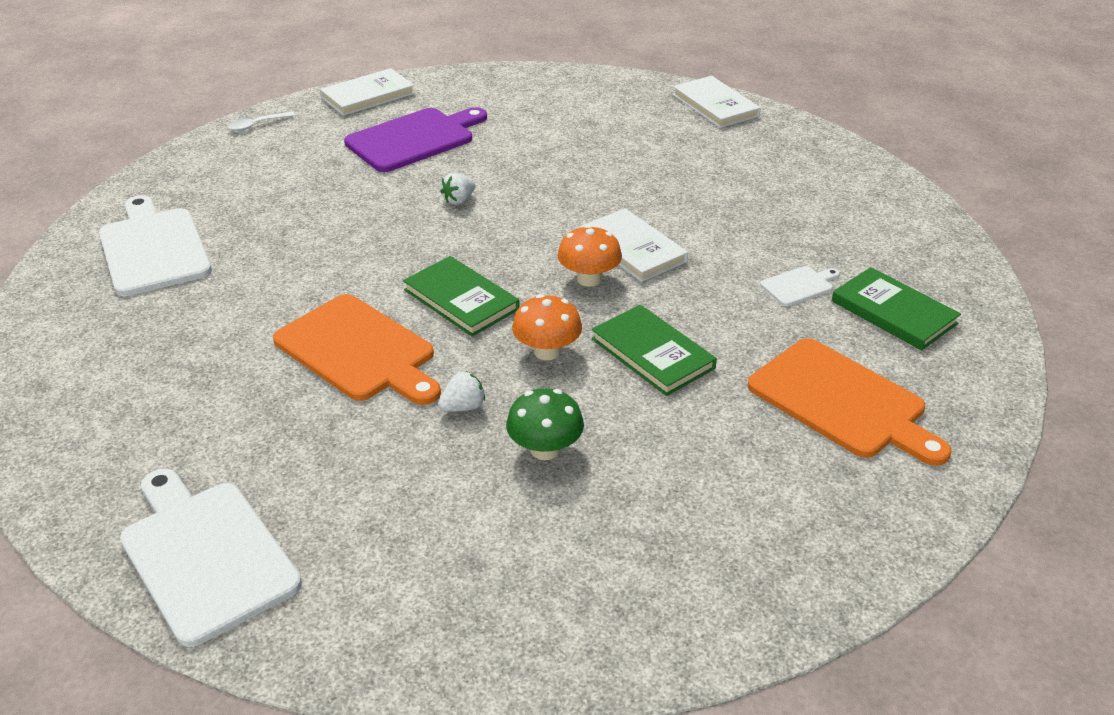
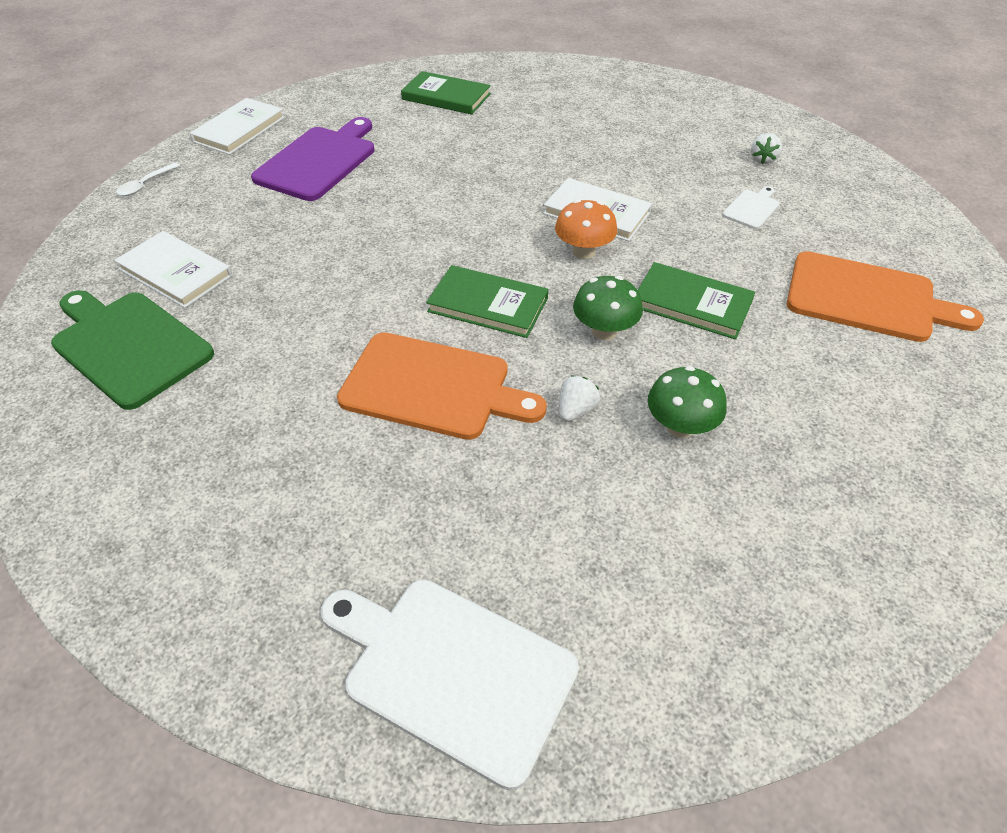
camera: 25 degrees left, 10 degrees up
(153, 248) = (128, 346): white cutting board -> green cutting board
(459, 200) = (408, 209): white strawberry -> white strawberry (763, 159)
(547, 351) = (604, 331): orange mushroom -> green mushroom
(715, 105) = (558, 71): white book -> white book (175, 272)
(893, 312) = (837, 210): green book -> green book (446, 96)

